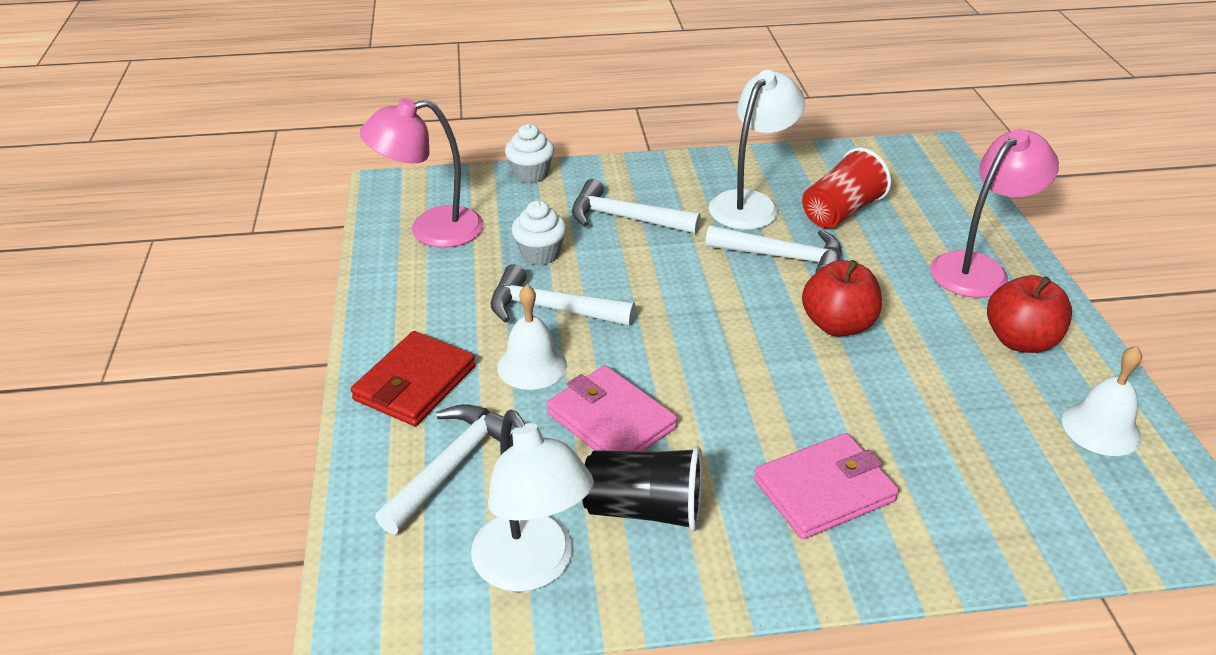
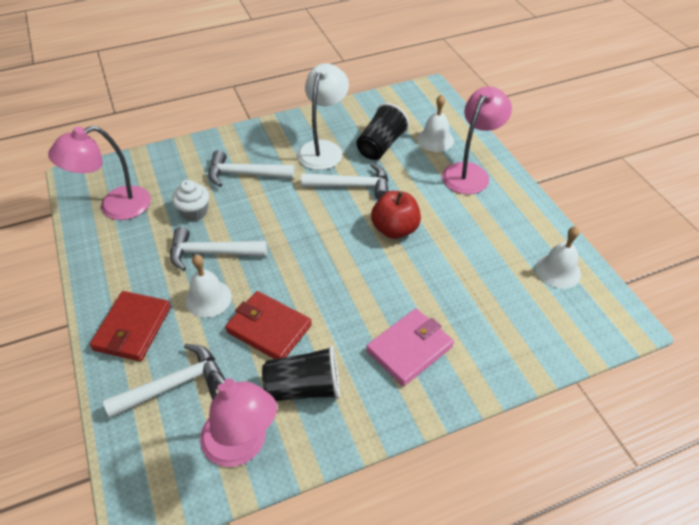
camera: 15 degrees left, 10 degrees up
(453, 466) = (173, 385): white hammer -> white hammer turned 45 degrees clockwise
(531, 174) = (173, 151): white cupcake -> none
(532, 567) = (242, 446): white lamp -> pink lamp
(611, 421) = (269, 328): pink wallet -> red wallet
(841, 212) = (380, 146): red cup -> black cup
(930, 216) = (435, 139): none -> white bell
(1020, 341) = (503, 219): red apple -> none

